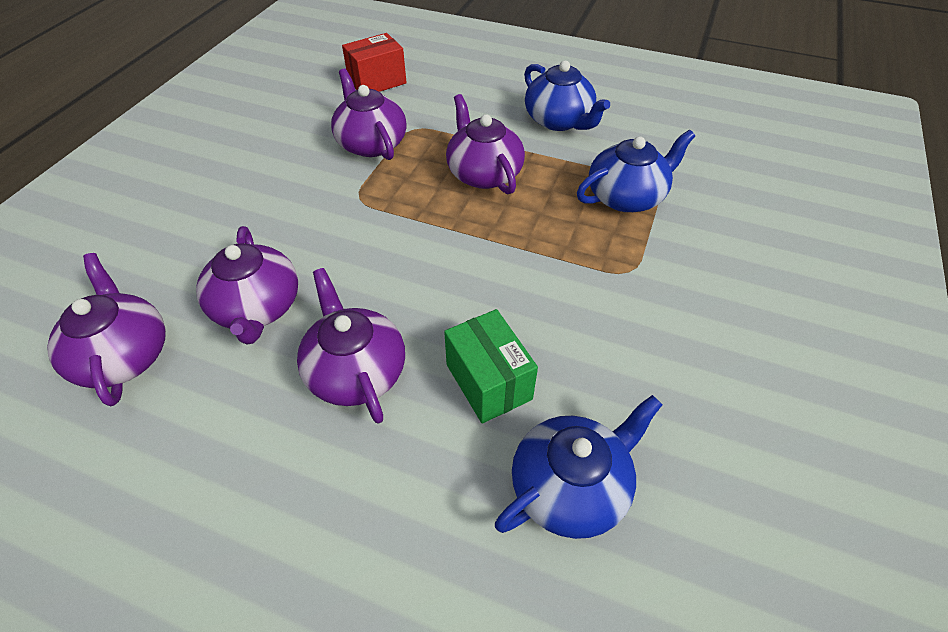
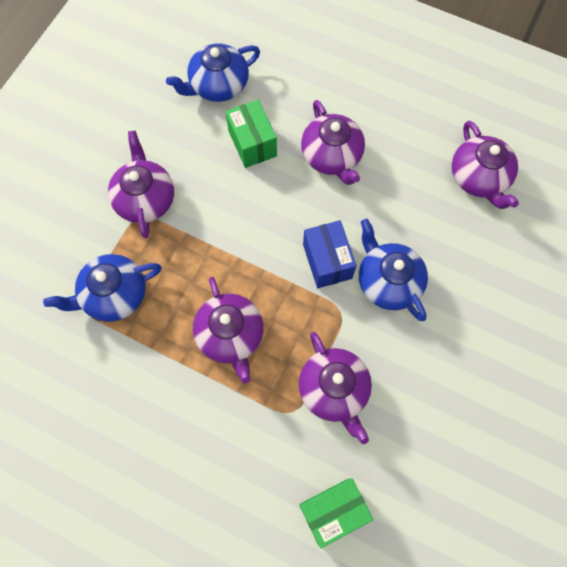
camera: 175 degrees left, 20 degrees up
(257, 308) = (403, 207): purple teapot -> purple teapot (145, 199)
(372, 241) = (327, 261): none -> blue box
(377, 82) = (333, 511): red box -> green box
(559, 121) = (142, 412): blue teapot -> blue teapot (388, 281)

